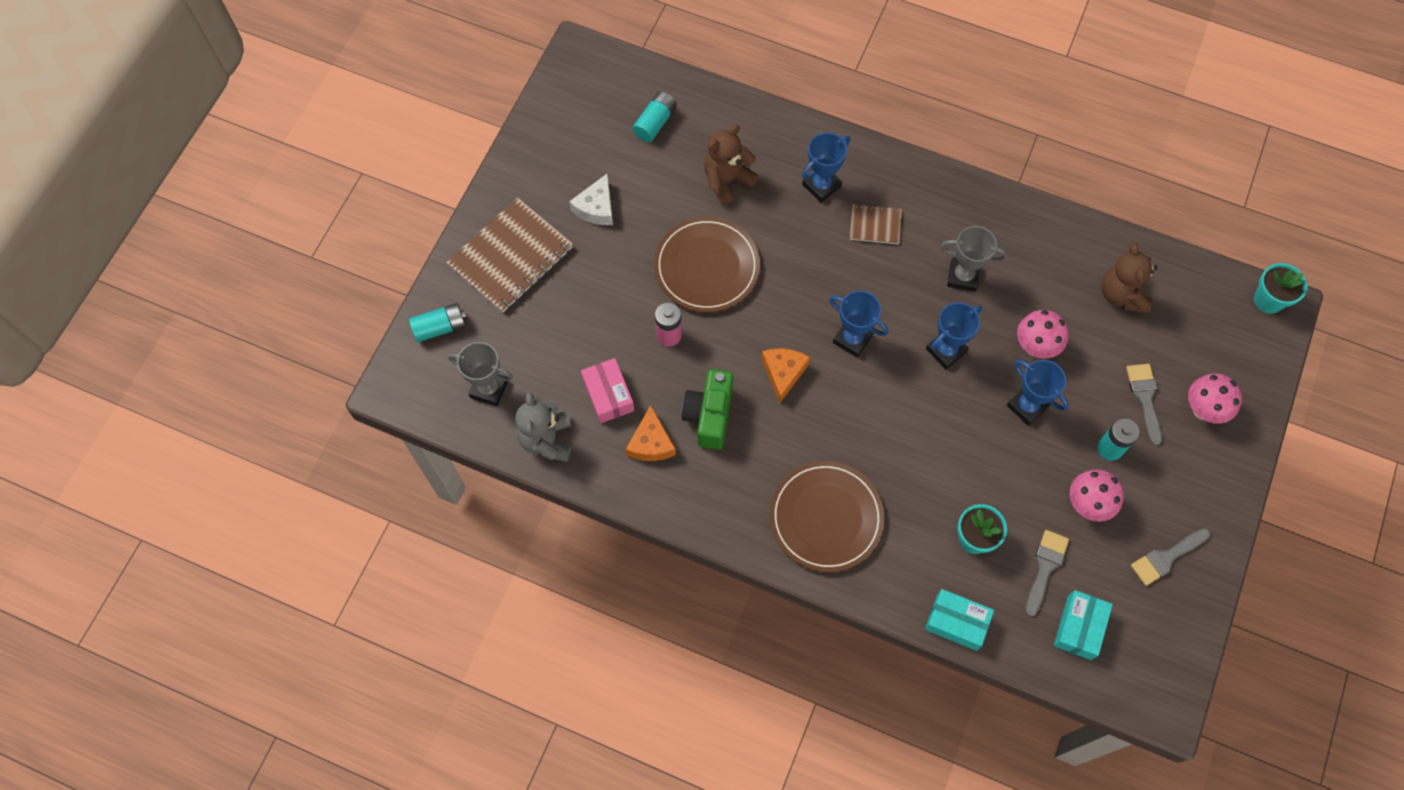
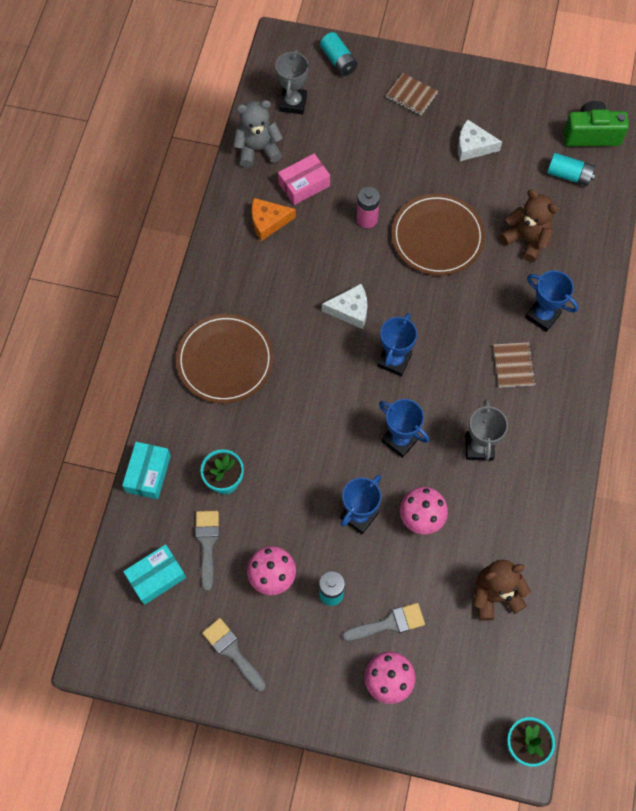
camera: 80 degrees right, 0 degrees up
(511, 257) = (411, 95): brown notebook -> brown notebook, size x0.50
(709, 416) = (300, 260): green camera -> green camera (591, 135)
(783, 373) = (350, 310): orange cheese -> white cheese
(1045, 567) = (207, 543): grey brush -> grey brush turned 105 degrees counterclockwise
(1079, 627) = (156, 577): turquoise box -> turquoise box turned 45 degrees counterclockwise

